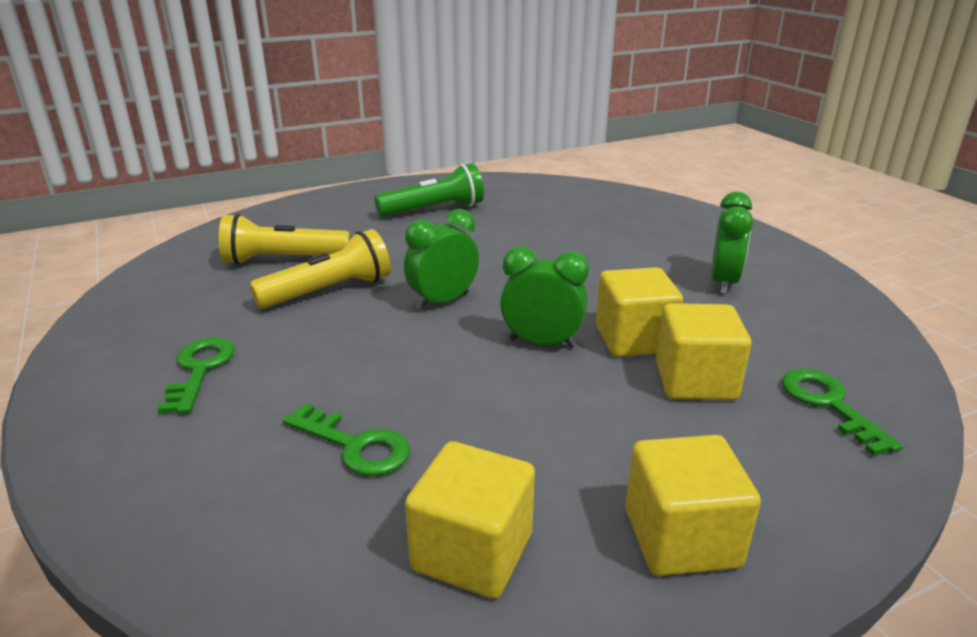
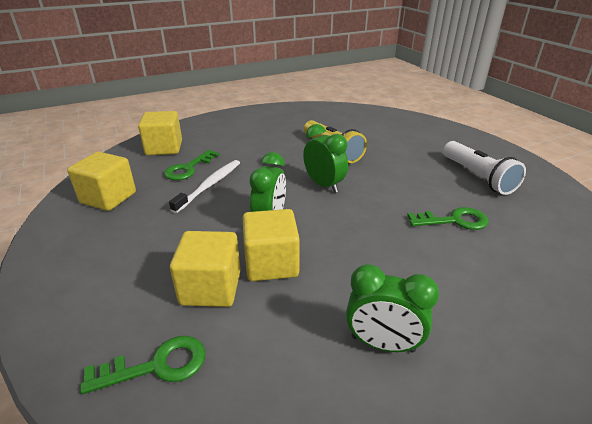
camera: 90 degrees right, 5 degrees up
(200, 370) = (255, 131): green key -> green key (454, 220)
(283, 260) = (368, 135): yellow flashlight -> none
(431, 408) = (210, 185): none -> white toothbrush
(434, 210) = (477, 177): green flashlight -> white flashlight
(681, 538) = (77, 257): yellow cube -> yellow cube (164, 148)

